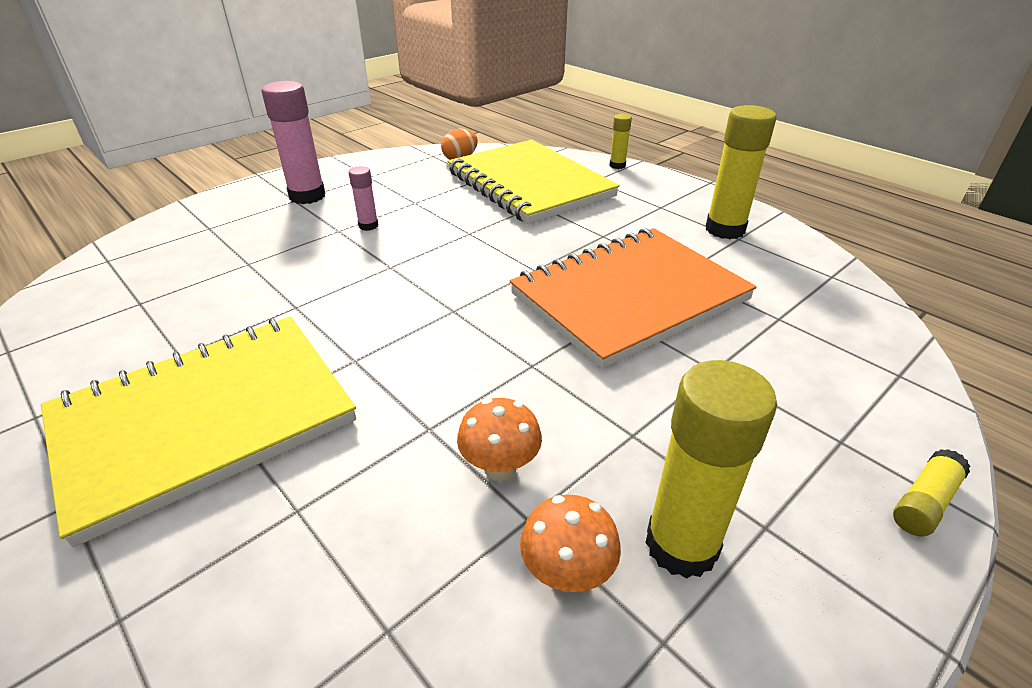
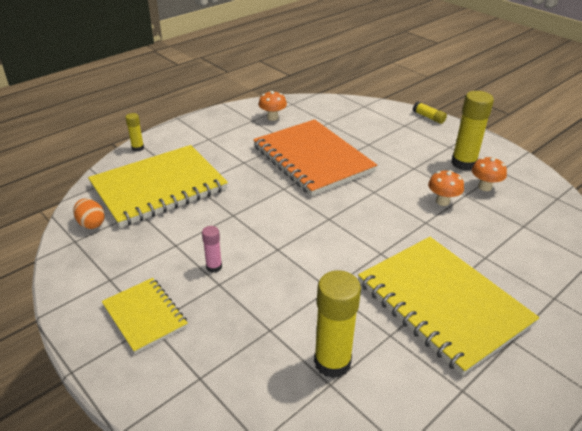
camera: 90 degrees left, 0 degrees up
(307, 196) = (145, 316): pink glue stick -> yellow notebook
(725, 229) = (242, 122): yellow glue stick -> yellow glue stick (332, 362)
(760, 256) = (272, 117): none -> orange mushroom

